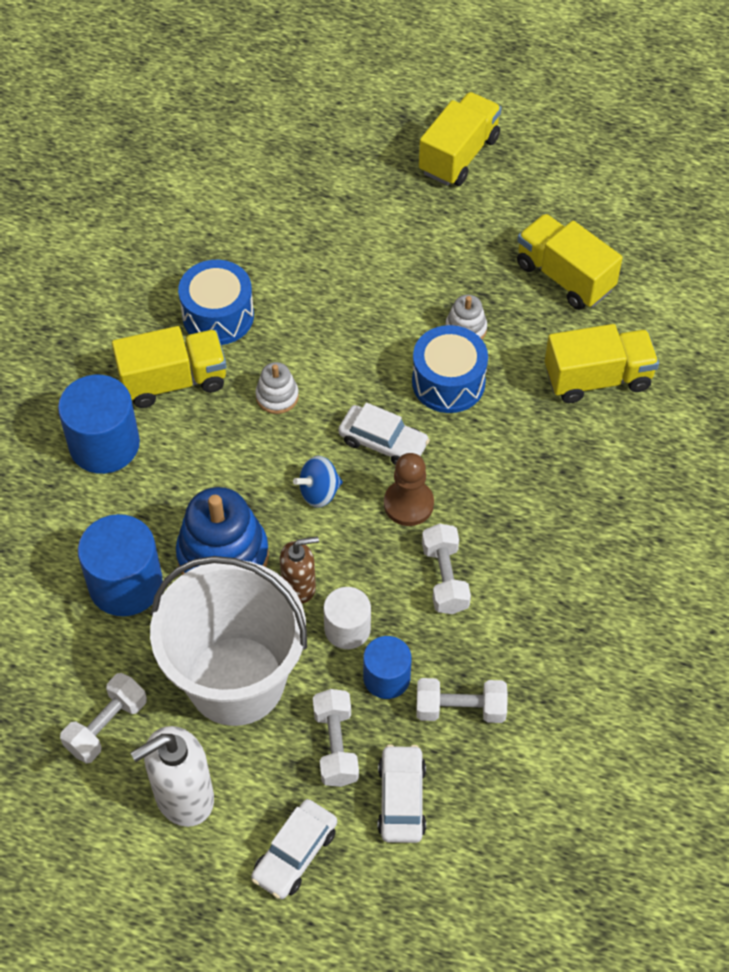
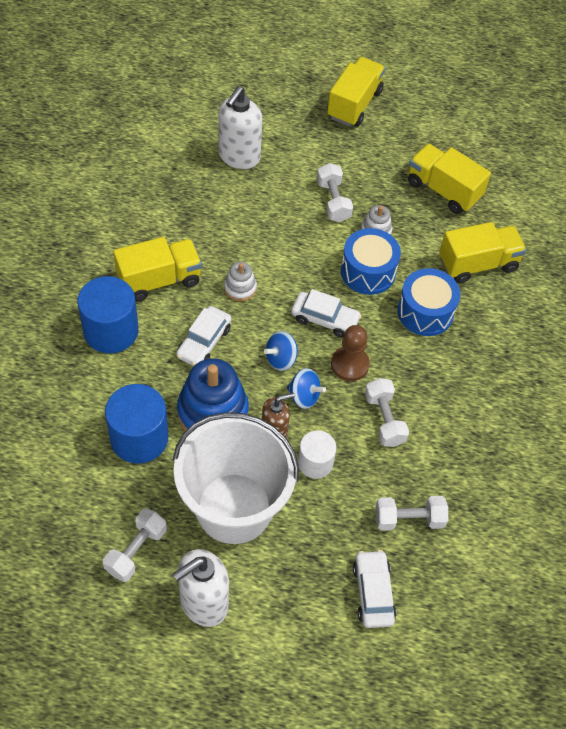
camera: 10 degrees left, 0 degrees up
(218, 316) = (188, 229): blue drum -> blue drum (425, 312)
(295, 853) = (296, 642): white car -> white car (204, 342)
(296, 221) = (239, 157): none -> white soap dispenser
(336, 745) = (317, 554): white dumbbell -> white dumbbell (333, 201)
(343, 542) = (304, 396): none -> blue spinning top
(386, 678) = (350, 499): blue cylinder -> none

